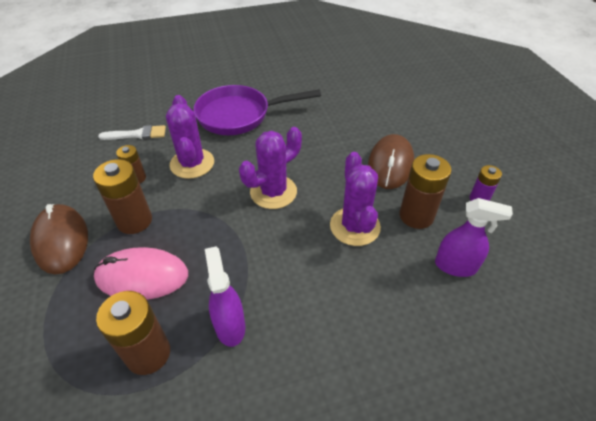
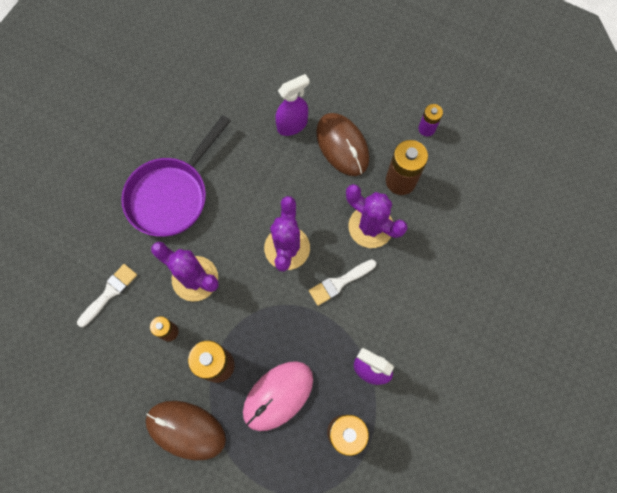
camera: 45 degrees left, 25 degrees up
(284, 242) = (339, 282): none -> white brush
(455, 266) = (456, 202): purple spray bottle -> purple spray bottle (292, 125)

